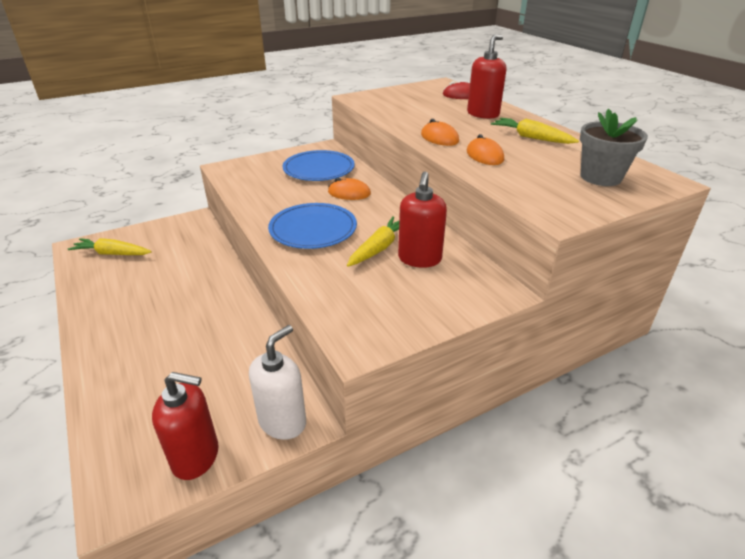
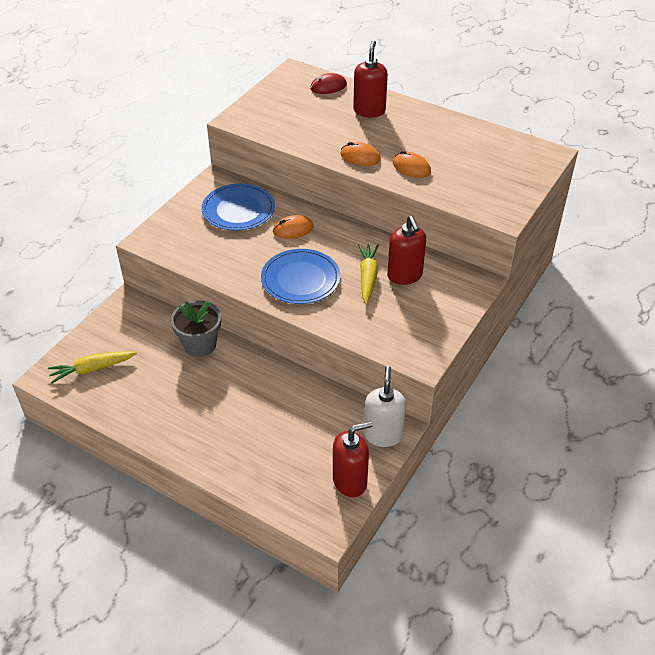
camera: 30 degrees left, 10 degrees up
(531, 138) = (430, 132): yellow carrot -> none
(600, 177) = (506, 164): grey flower pot -> grey flower pot (200, 344)

